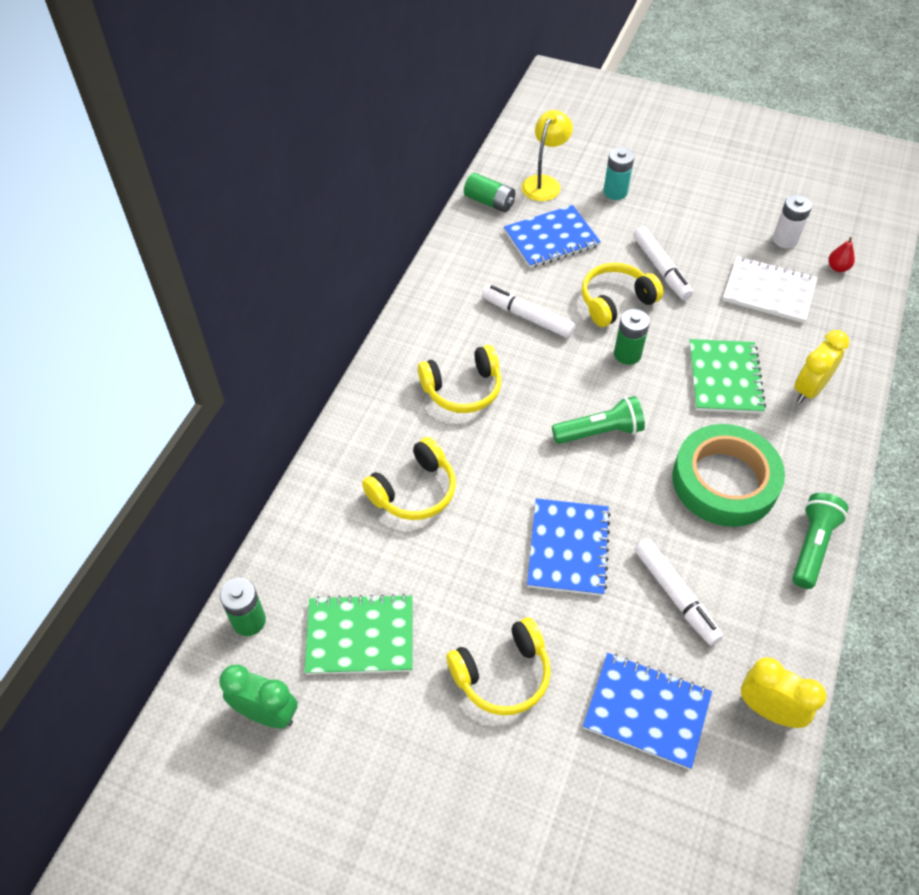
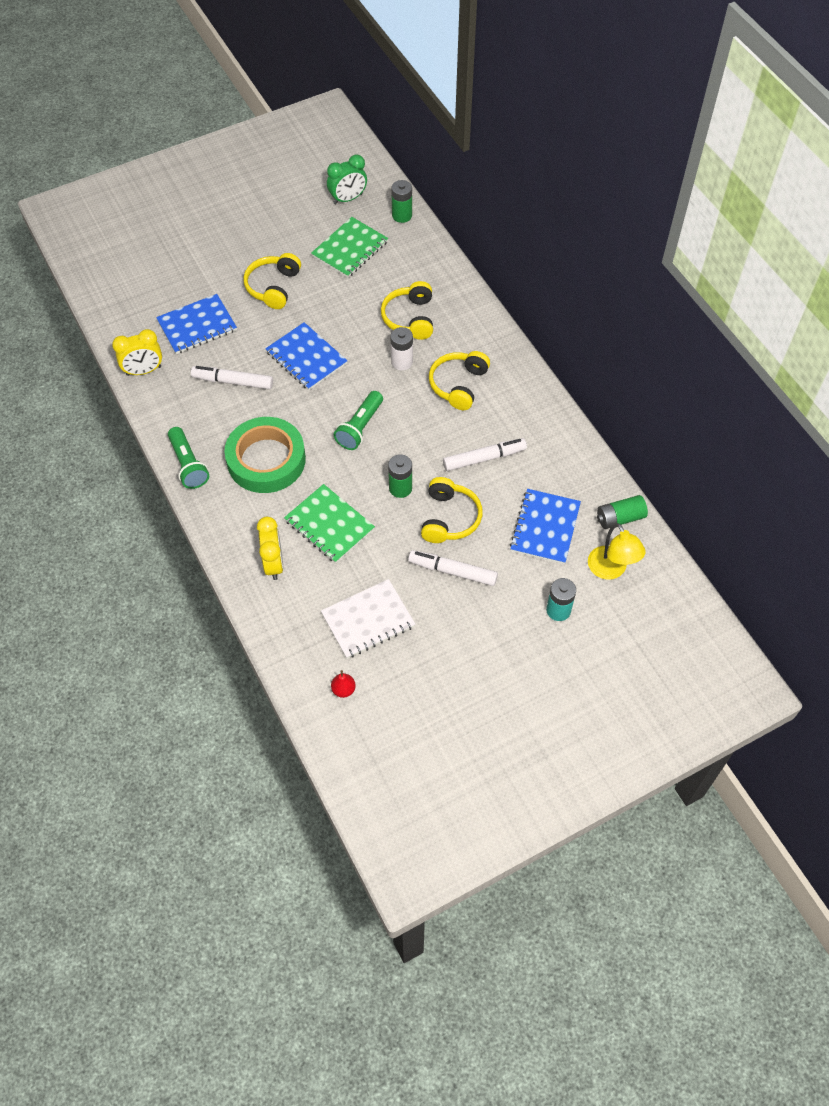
camera: 130 degrees right, 5 degrees up
(785, 239) = (402, 681): white battery -> white battery (402, 362)

